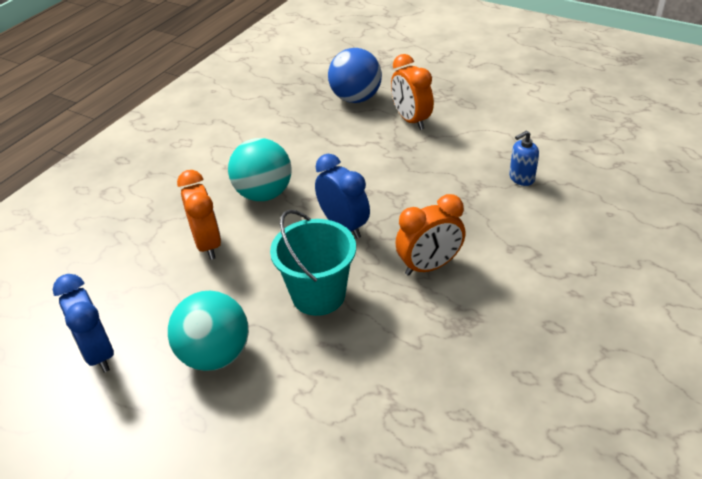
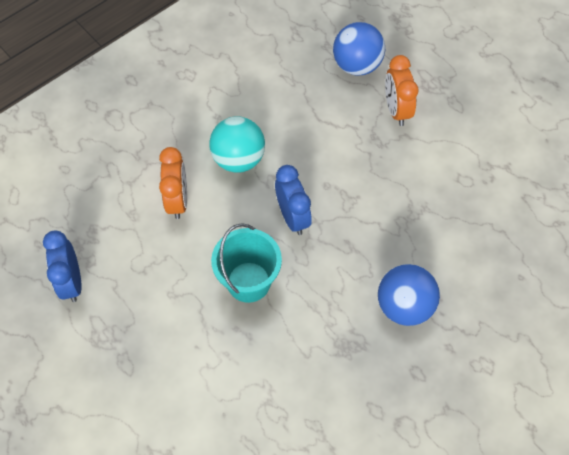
camera: 15 degrees right, 20 degrees up
(215, 355) = (155, 312): turquoise ball -> none
(429, 266) = (346, 282): orange clock -> none
(504, 269) = (404, 306): none -> blue ball
(521, 178) = (464, 212): blue soap dispenser -> none

